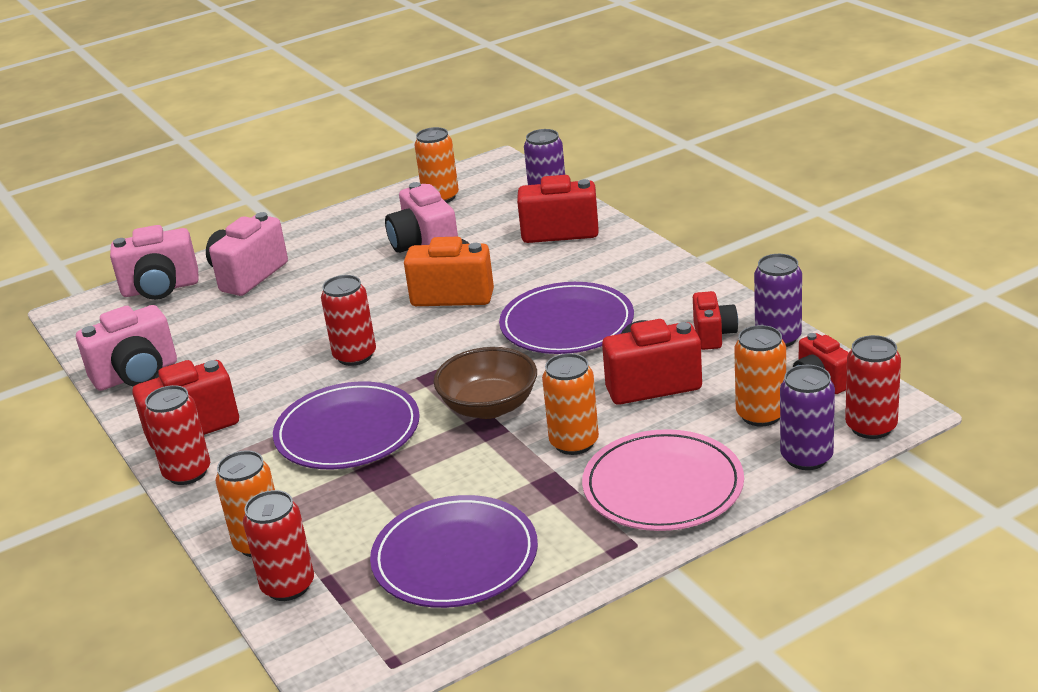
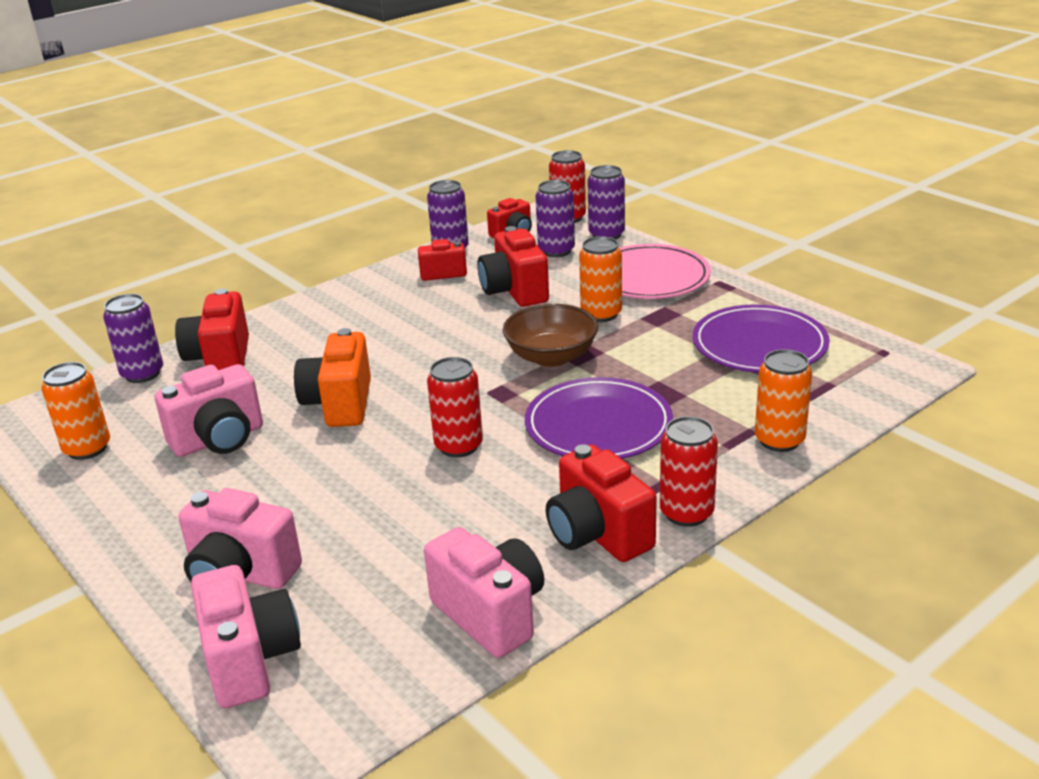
camera: 100 degrees left, 0 degrees up
(288, 586) = (827, 413): red can -> none
(567, 324) = (413, 336): purple plate -> none
(761, 415) = (556, 251): orange can -> purple can

